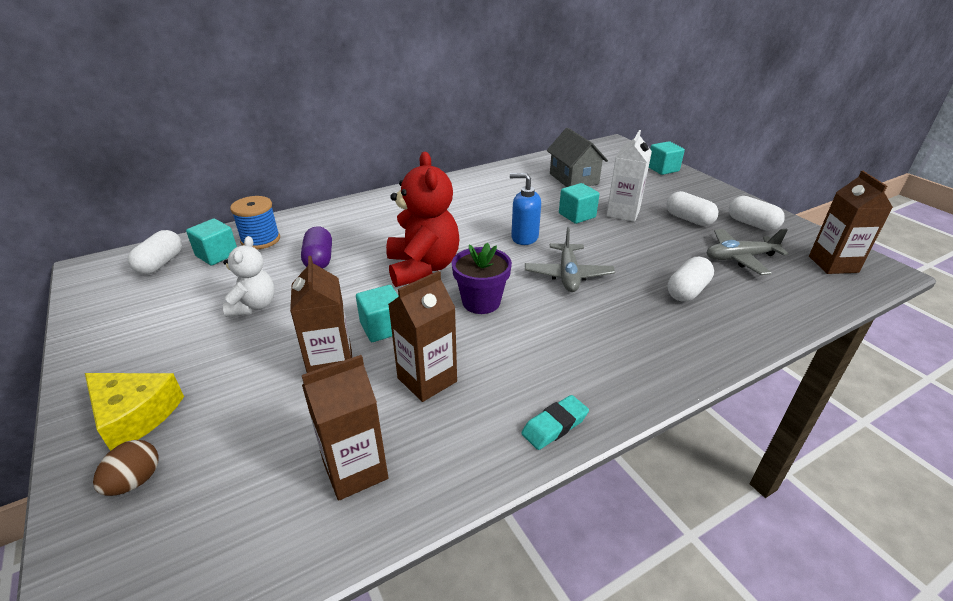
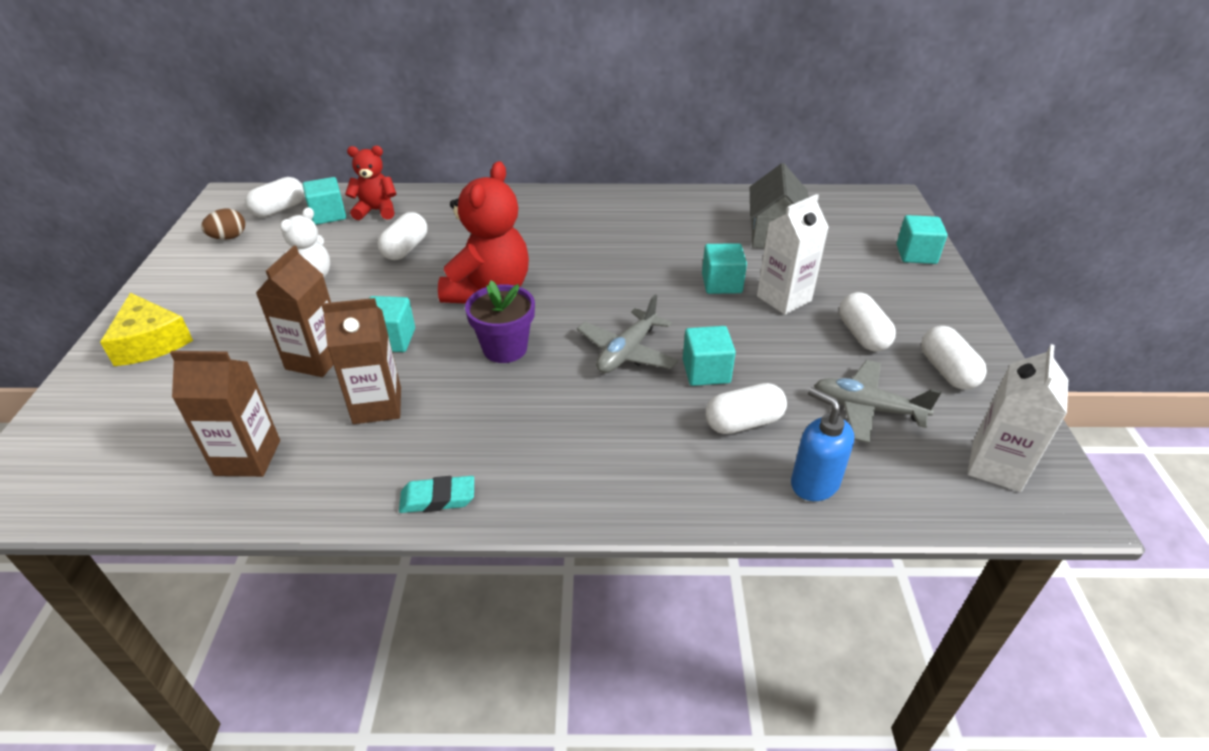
camera: 30 degrees right, 5 degrees up
(135, 481) = (109, 394): brown egg -> brown egg (229, 237)
(260, 240) = (376, 211): blue spool -> red teddy bear
(319, 259) = (405, 249): purple capsule -> white capsule
(524, 237) = (629, 291): blue soap dispenser -> blue soap dispenser (814, 483)
(630, 269) = (706, 371): none -> turquoise cube
(833, 264) = (996, 466): brown carton -> white carton

